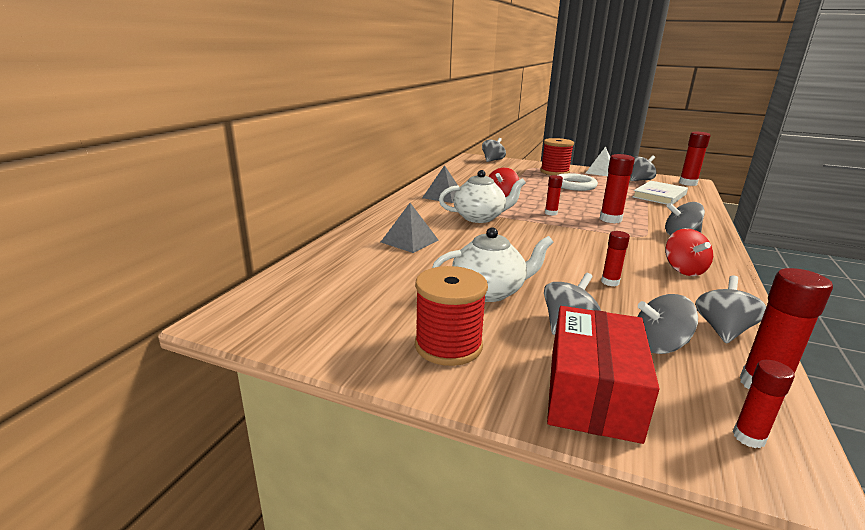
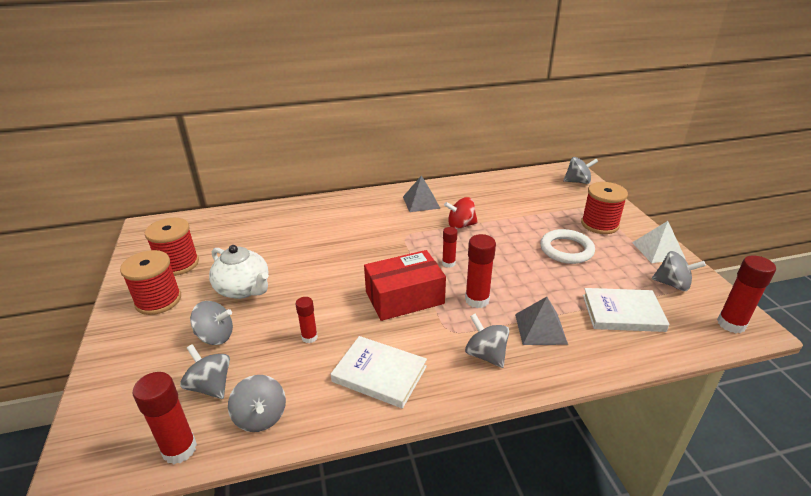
camera: 55 degrees right, 10 degrees up
(375, 316) = (178, 264): none -> red spool
(409, 241) = (303, 228): grey pyramid -> grey pyramid (540, 329)
(480, 218) = (388, 236): white teapot -> none
(592, 393) = (132, 369): red box -> red box (404, 297)
(683, 270) = (379, 374): red spinning top -> white book
(723, 330) = (261, 417): grey spinning top -> grey spinning top turned 75 degrees clockwise
(748, 437) = (109, 447): red glue stick -> none

